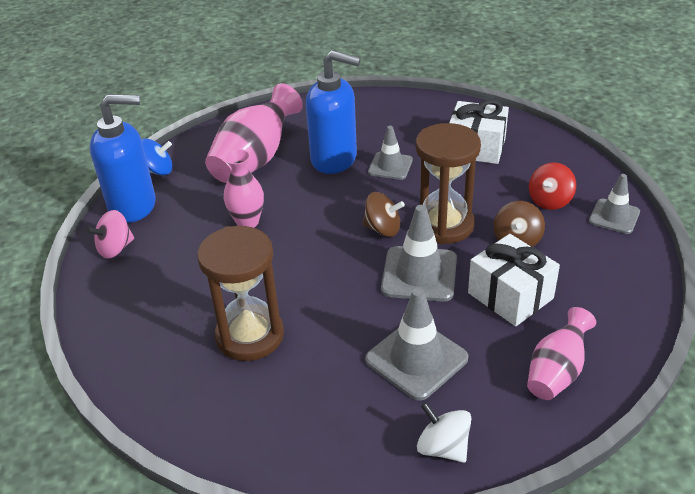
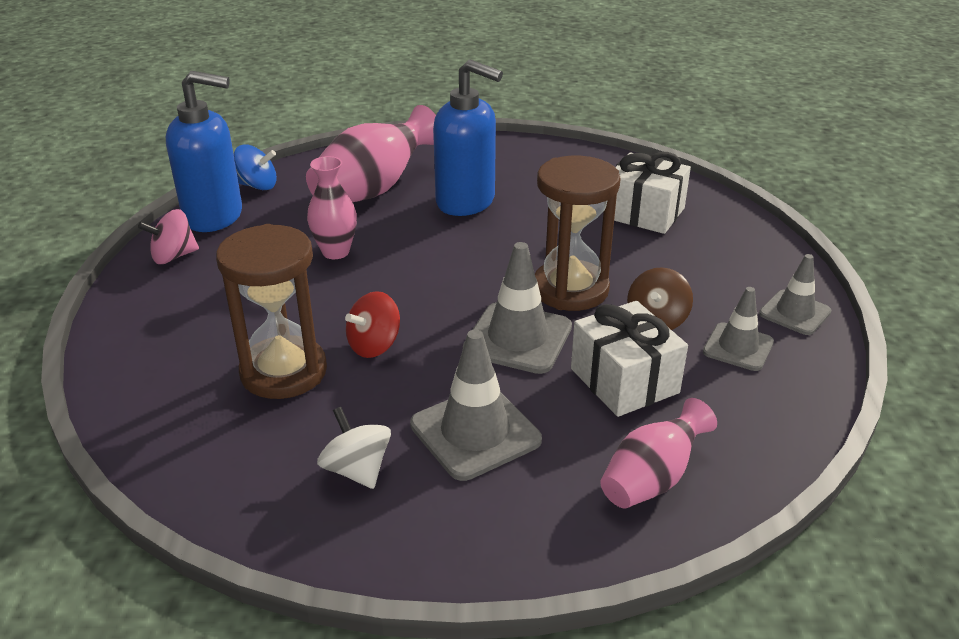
camera: 10 degrees right, 5 degrees down
(382, 229) = (493, 282): brown spinning top -> none
(390, 166) = (530, 218): grey traffic cone -> grey traffic cone (738, 347)
(443, 447) = (467, 541): white spinning top -> white spinning top (357, 470)
(550, 201) = (716, 283): red spinning top -> red spinning top (374, 345)

